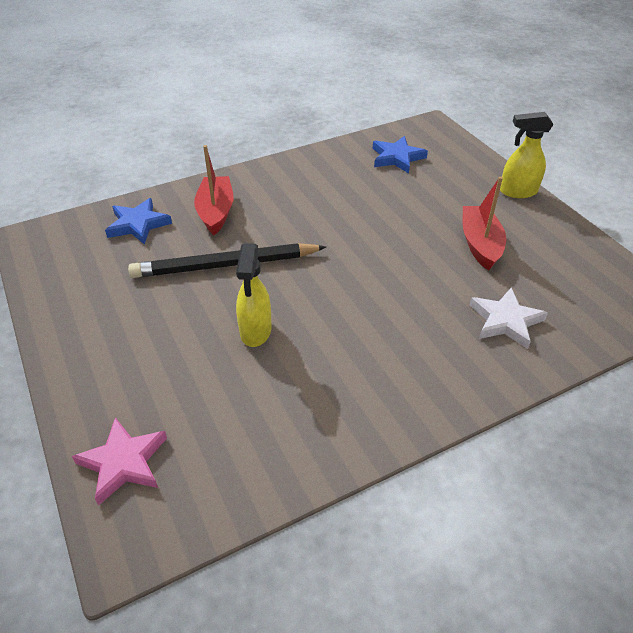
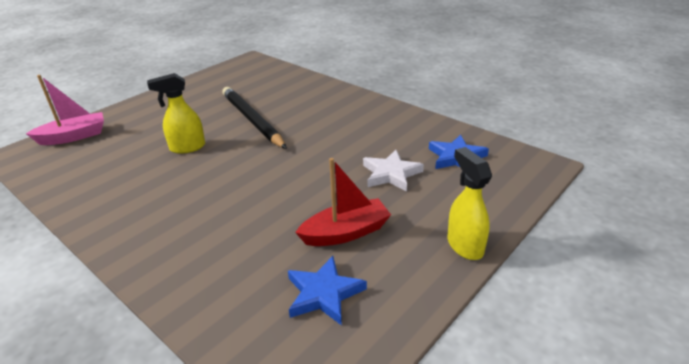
camera: 70 degrees right, 10 degrees down
(123, 462) = (74, 136): pink star -> pink boat
(138, 224) = (280, 82): blue star -> blue star (324, 294)
(216, 212) = (310, 101): red boat -> none
(505, 321) = (233, 267): white star -> white star (391, 174)

